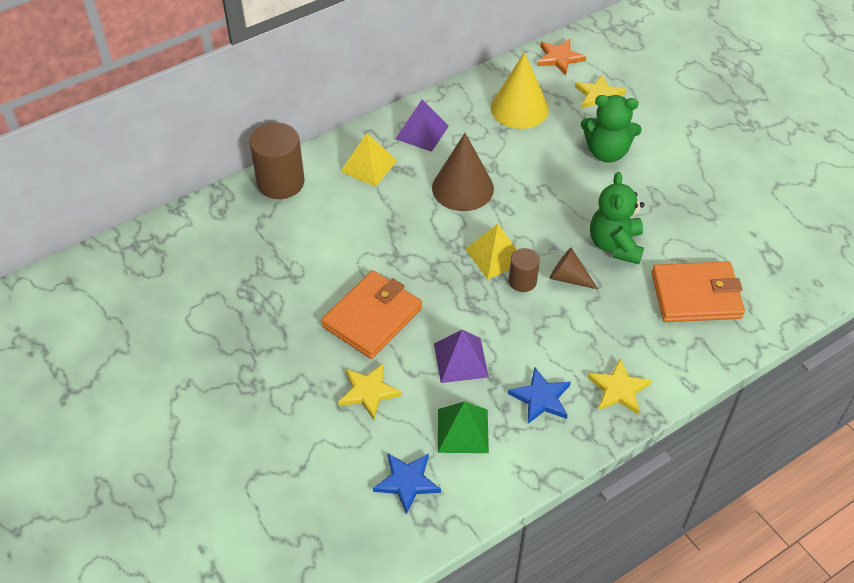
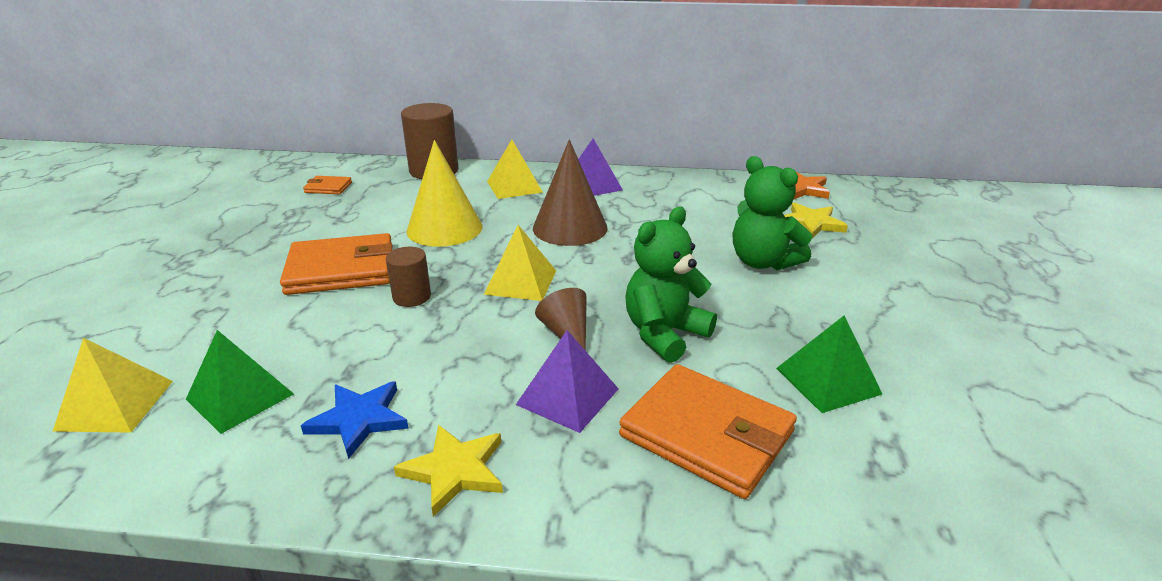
camera: 40 degrees right, 20 degrees down
(227, 251) = (328, 187): none -> orange wallet
(369, 392) = (236, 316): yellow star -> none
(407, 482) = (115, 405): blue star -> yellow pyramid
(460, 360) = (349, 339): purple pyramid -> purple pyramid (567, 396)
(519, 108) = (709, 203): yellow cone -> yellow cone (444, 228)
(522, 281) = (514, 312): brown cylinder -> brown cylinder (412, 297)
(715, 227) = (828, 381): none -> green pyramid

